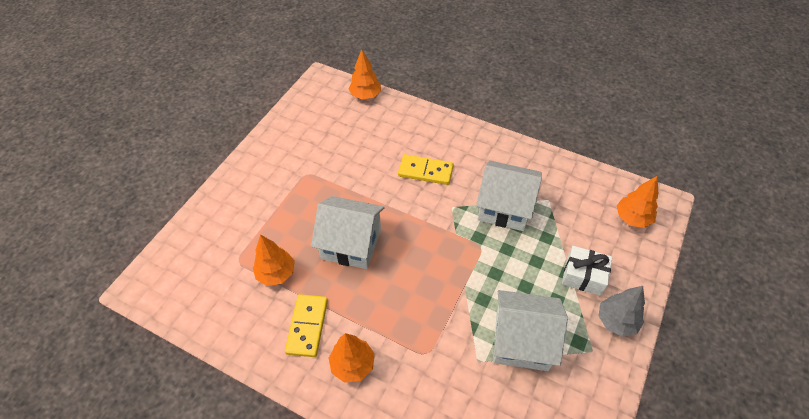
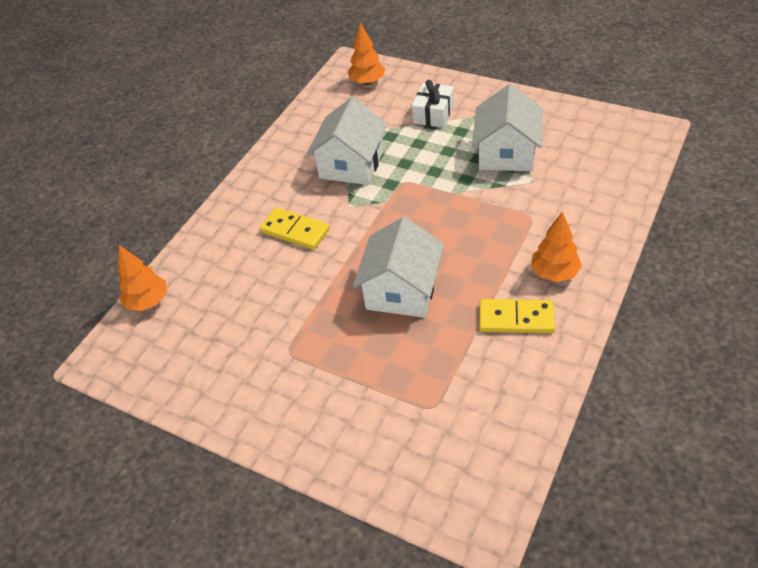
camera: 85 degrees left, 5 degrees down
(276, 273) = (449, 360): orange tree -> none
(425, 171) = (295, 231): yellow domino -> yellow domino turned 75 degrees counterclockwise
(616, 321) = (478, 97): grey tree -> none

